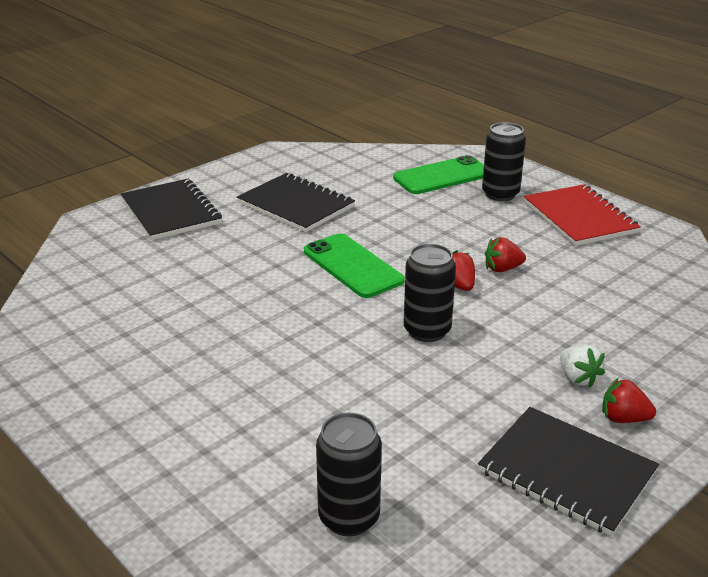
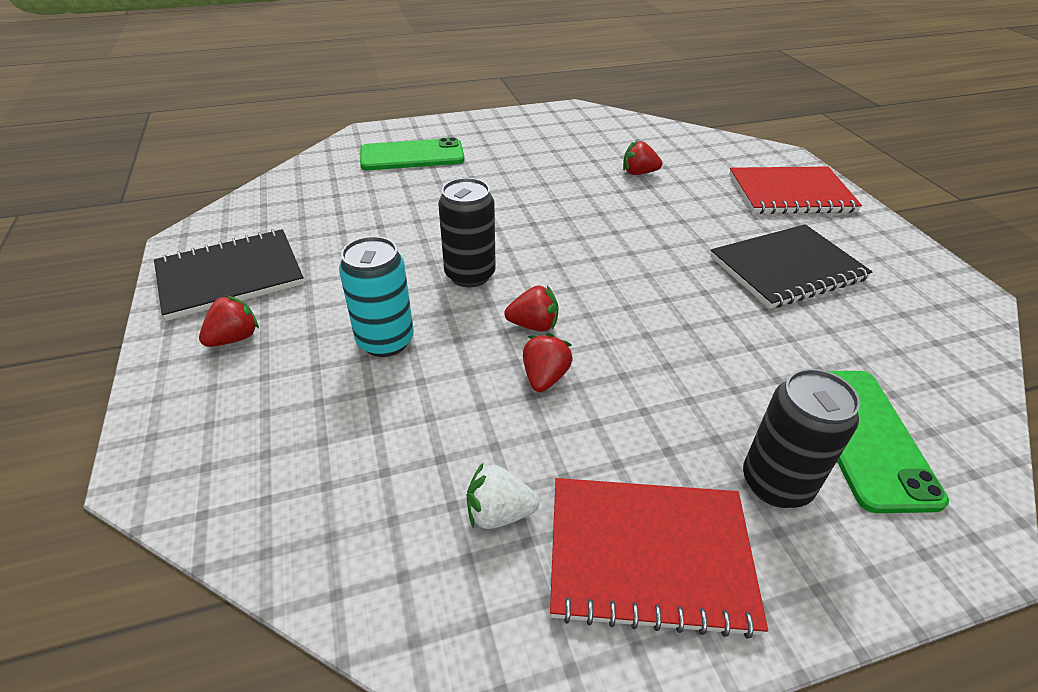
camera: 115 degrees right, 10 degrees up
(171, 212) = (790, 193): black notebook -> red notebook
(174, 287) = (638, 173): none -> red strawberry
(349, 517) = (313, 181): black can -> none
(352, 266) = (620, 268): green phone -> green phone (412, 156)
(541, 341) = (385, 341): none -> turquoise can
(577, 378) = (312, 338): white strawberry -> white strawberry (499, 513)

